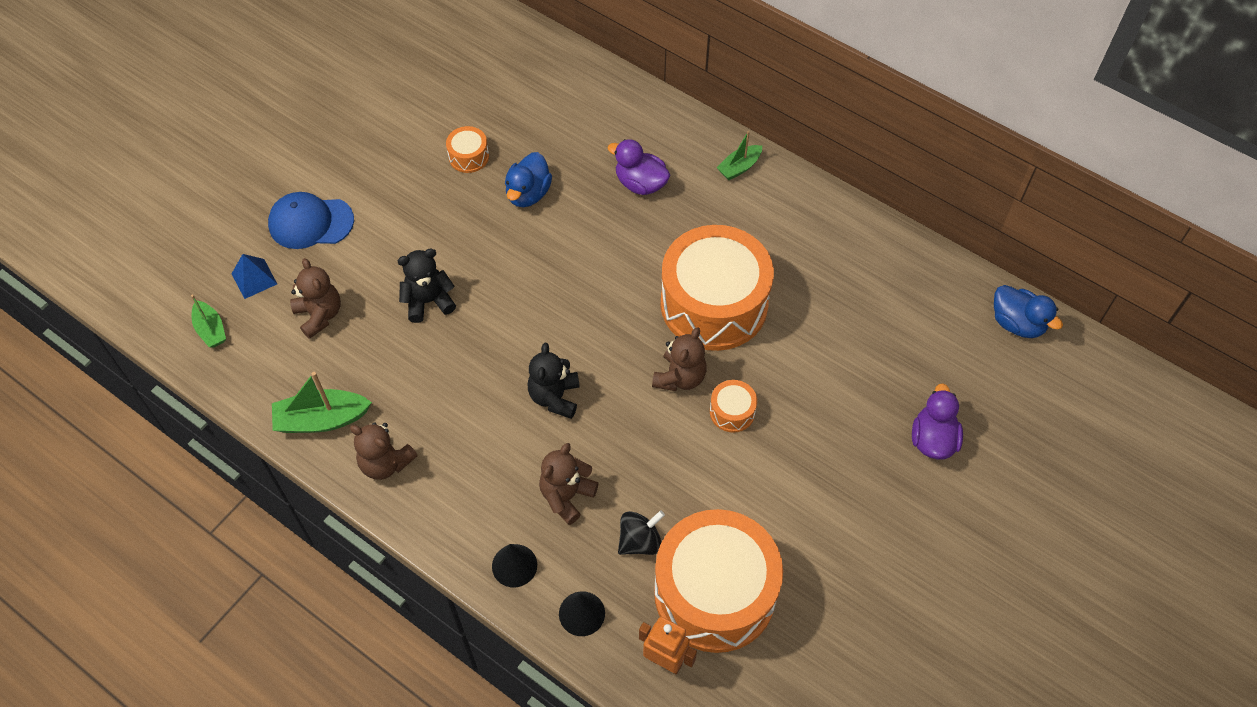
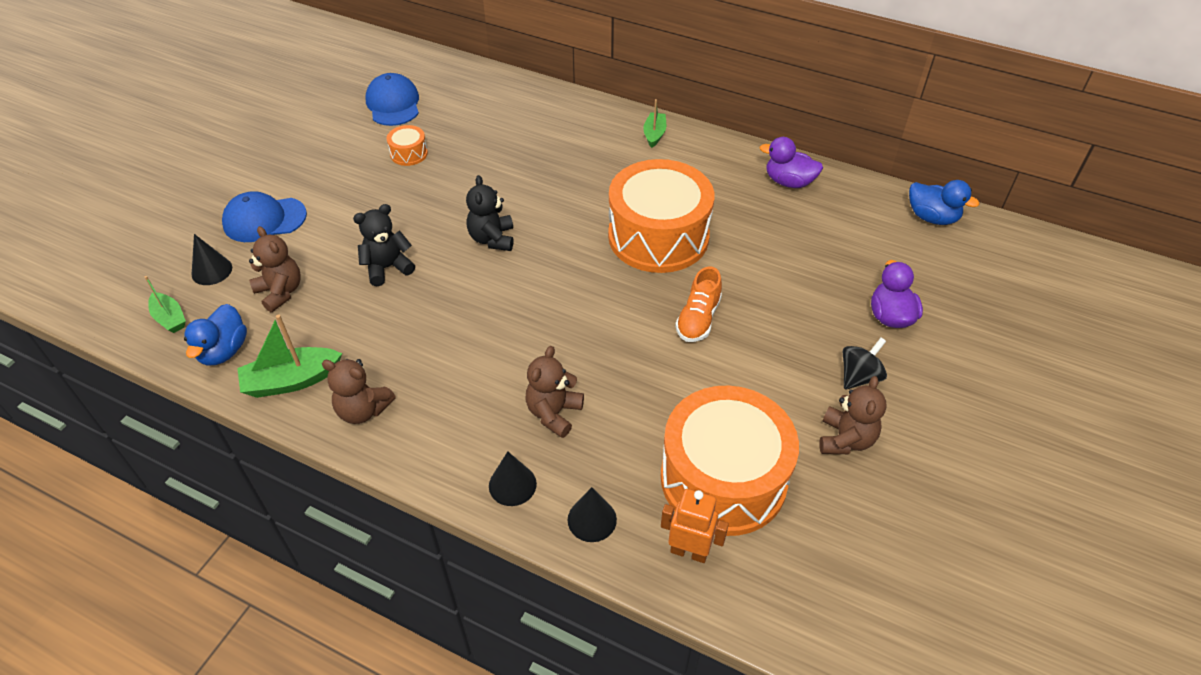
camera: 10 degrees left, 10 degrees down
(254, 279) = (212, 271): blue pyramid -> black cone
(460, 85) = (393, 104): none -> blue cap
(528, 194) = (469, 174): blue duck -> blue duck (224, 351)
(555, 397) = (525, 330): black teddy bear -> black teddy bear (492, 239)
(640, 183) = (569, 155): purple duck -> purple duck (789, 182)
(640, 541) = (636, 443): black spinning top -> black spinning top (859, 376)
(680, 377) = (641, 298): brown teddy bear -> brown teddy bear (845, 439)
(732, 412) = (698, 319): orange drum -> orange shoe
(739, 167) = (654, 134): green boat -> green boat turned 150 degrees clockwise

